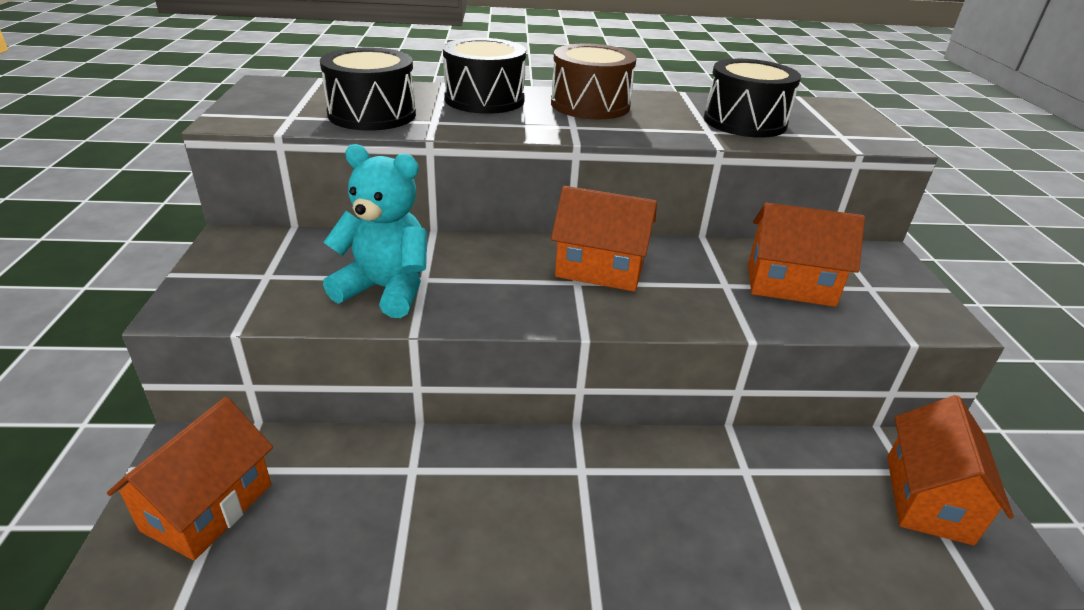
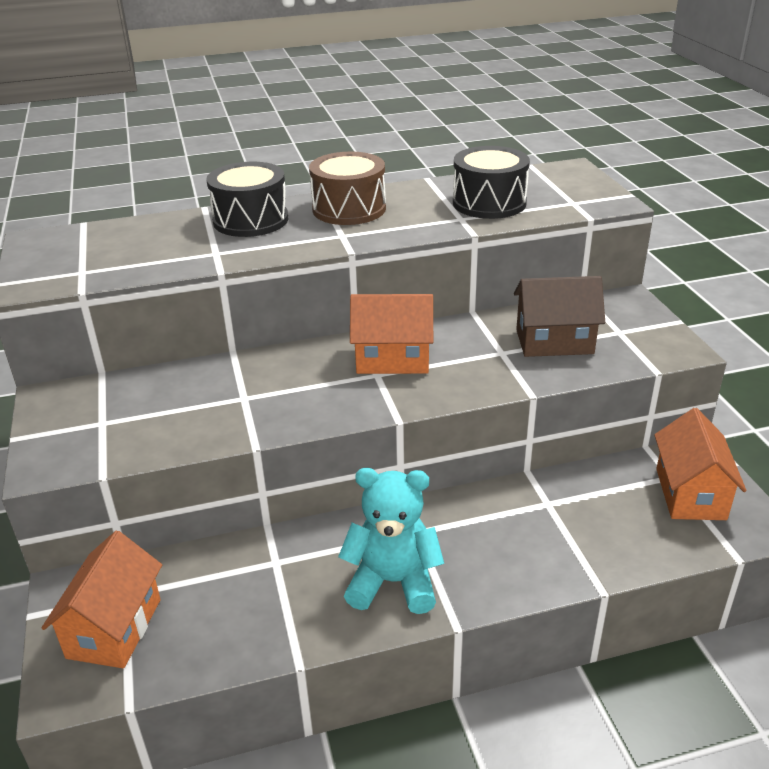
camera: 10 degrees left, 0 degrees up
(372, 114) = (156, 256): black drum -> none
(386, 289) = (215, 414): turquoise teddy bear -> turquoise teddy bear (393, 582)
(790, 284) = (554, 342): orange house -> brown house

